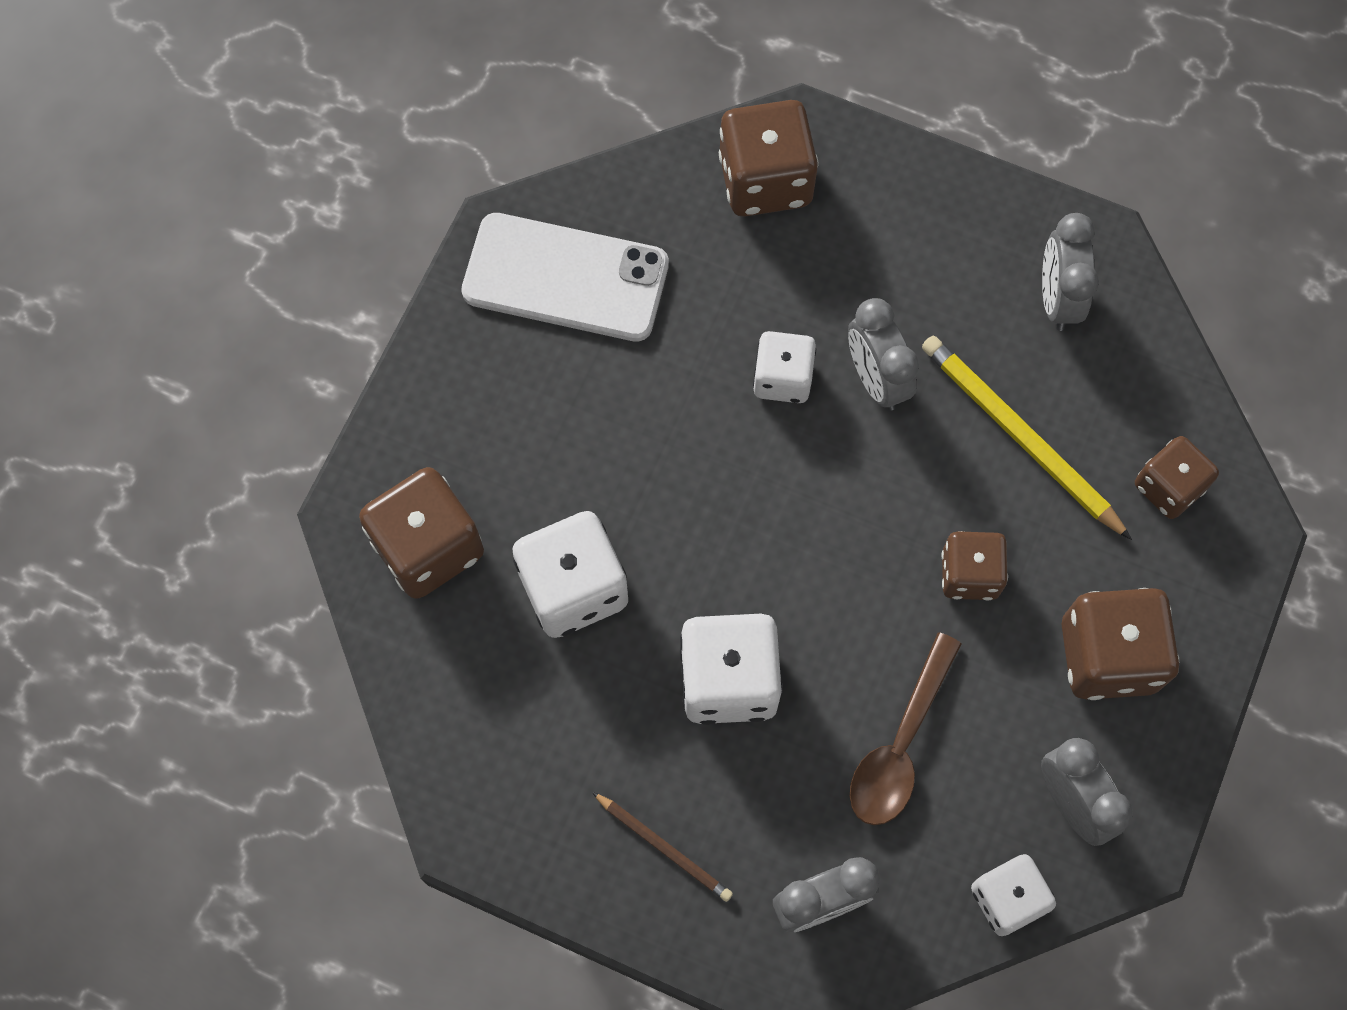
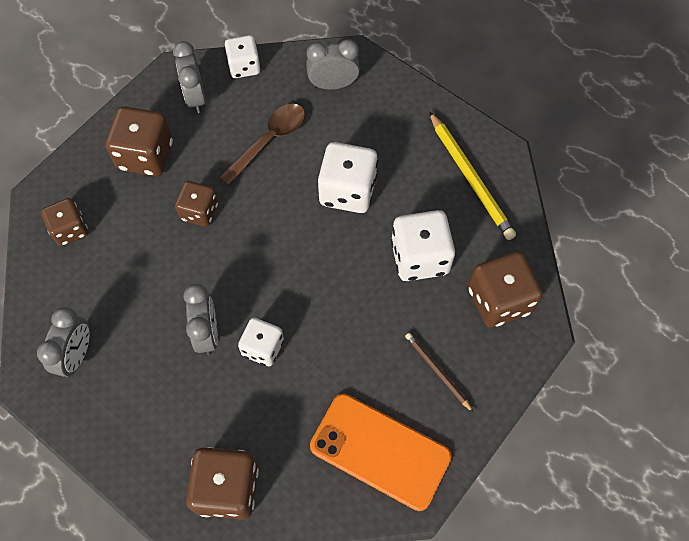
camera: 165 degrees left, 5 degrees down
(565, 278) = (380, 451): white phone -> orange phone
(664, 847) = (403, 124): brown pencil -> brown pencil (437, 371)
(1019, 437) = (138, 277): yellow pencil -> yellow pencil (471, 178)

